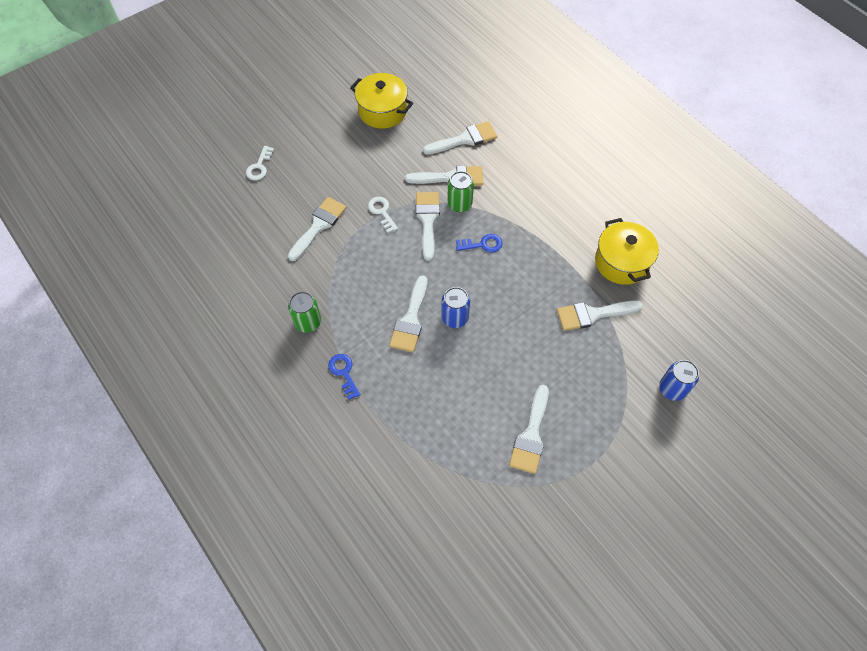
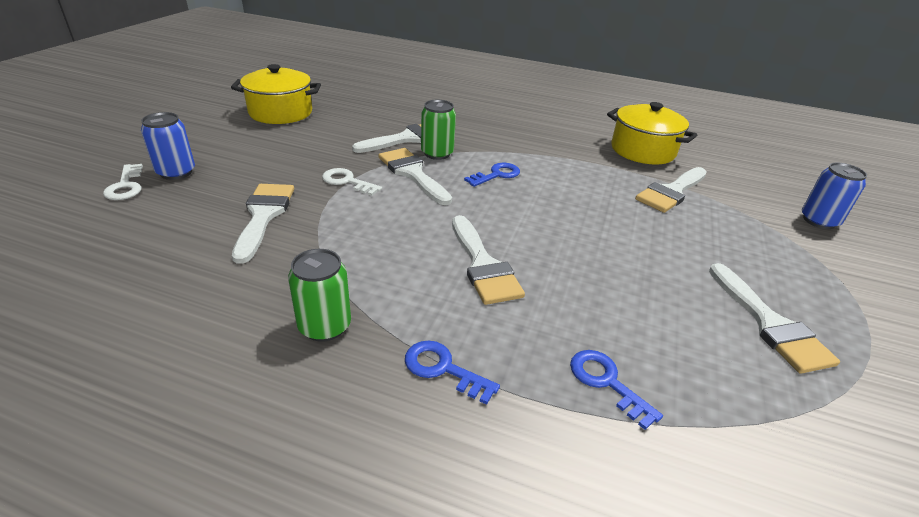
camera: 35 degrees left, 25 degrees down
(410, 418) = (607, 383): none -> blue key
(454, 318) = (536, 243): blue can -> blue can (176, 172)
(464, 139) = (395, 112): white brush -> none

